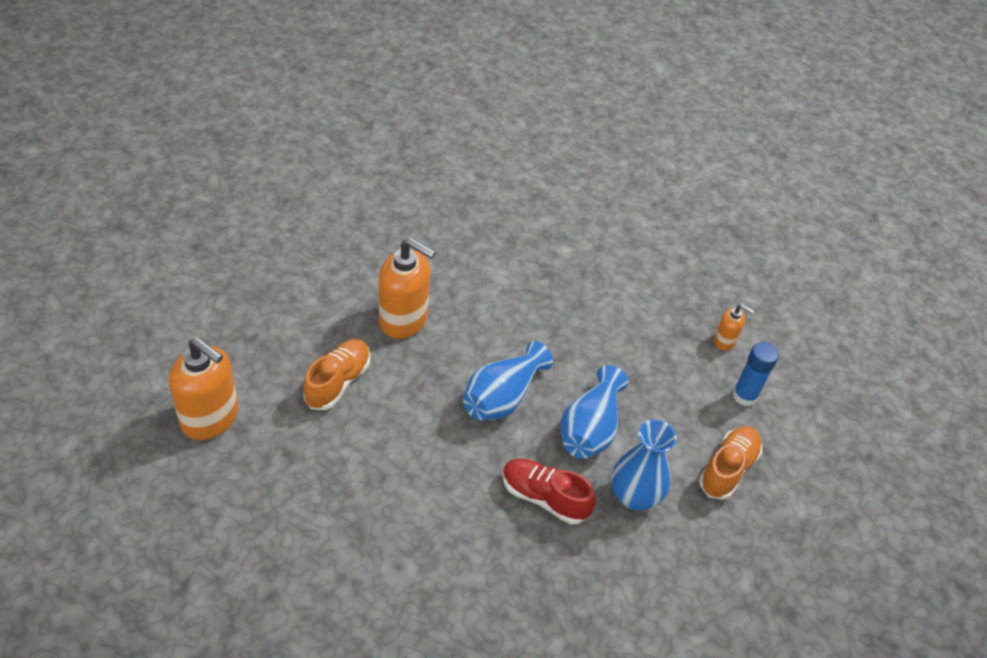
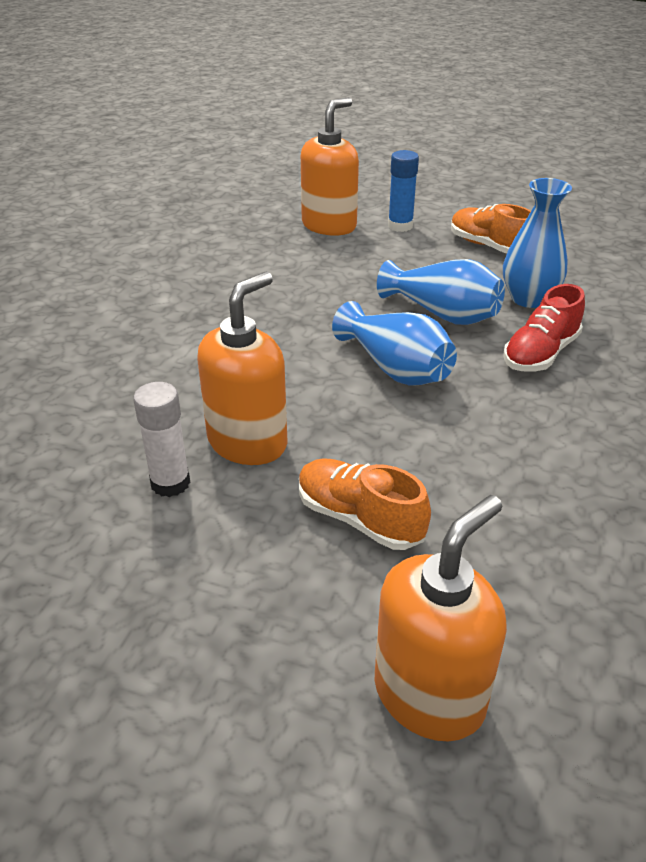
camera: 75 degrees left, 10 degrees down
(361, 288) = (170, 483): none -> white glue stick
(724, 341) = (329, 225): orange soap dispenser -> orange soap dispenser, size x2.00

